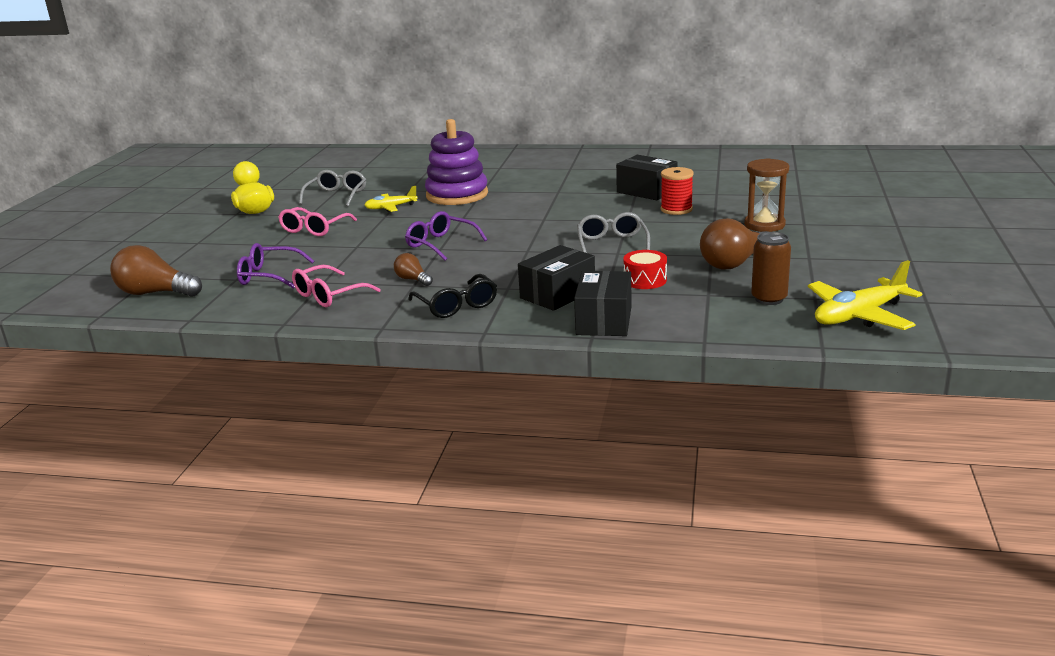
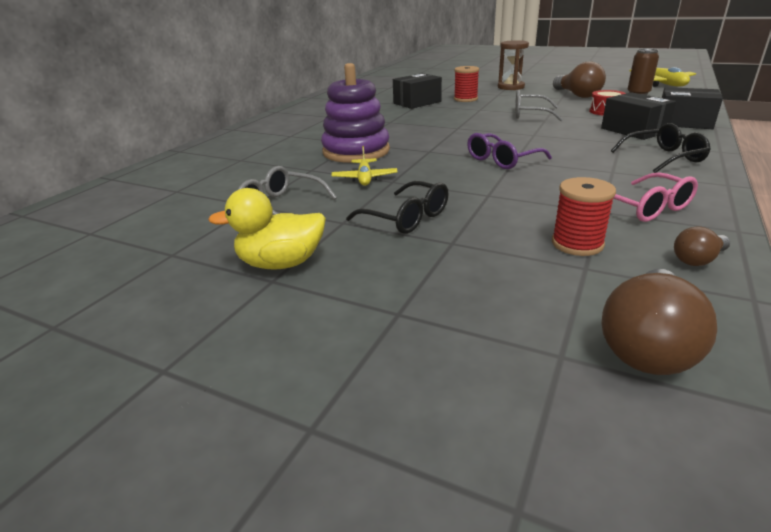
camera: 75 degrees left, 5 degrees up
(268, 276) = (577, 244): purple glasses -> red spool
(314, 229) = (407, 218): pink glasses -> black glasses
(413, 279) = (598, 171): brown light bulb -> brown light bulb (698, 259)

